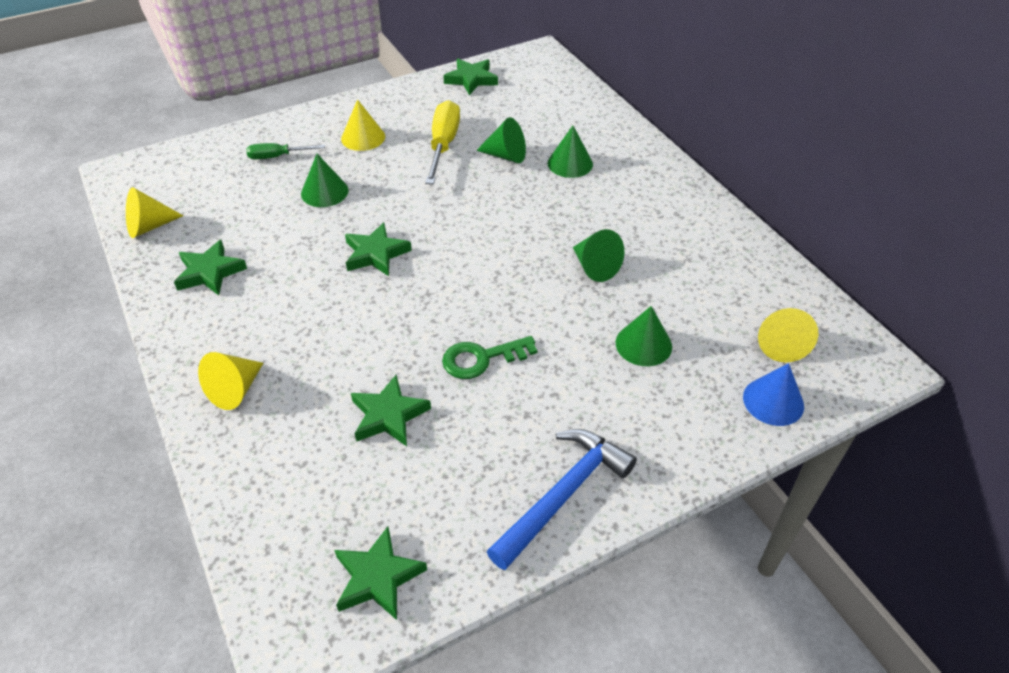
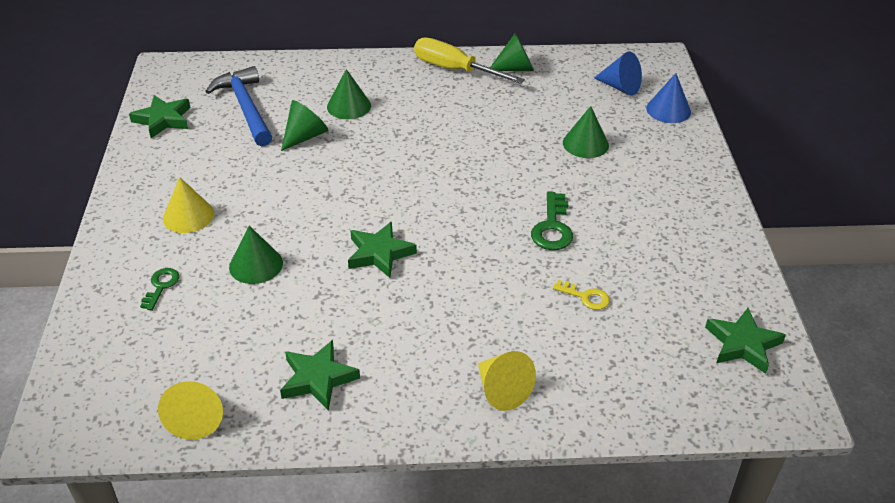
camera: 65 degrees left, 5 degrees down
(277, 157) = (161, 286): green screwdriver -> green key
(389, 415) = (585, 297): green star -> yellow key
(443, 145) = (253, 167): yellow screwdriver -> yellow screwdriver (455, 69)
(563, 495) = (706, 228): blue hammer -> blue hammer (246, 107)
(595, 267) = (488, 137): green cone -> green cone (515, 68)
(780, 344) = (620, 87): yellow cone -> blue cone

